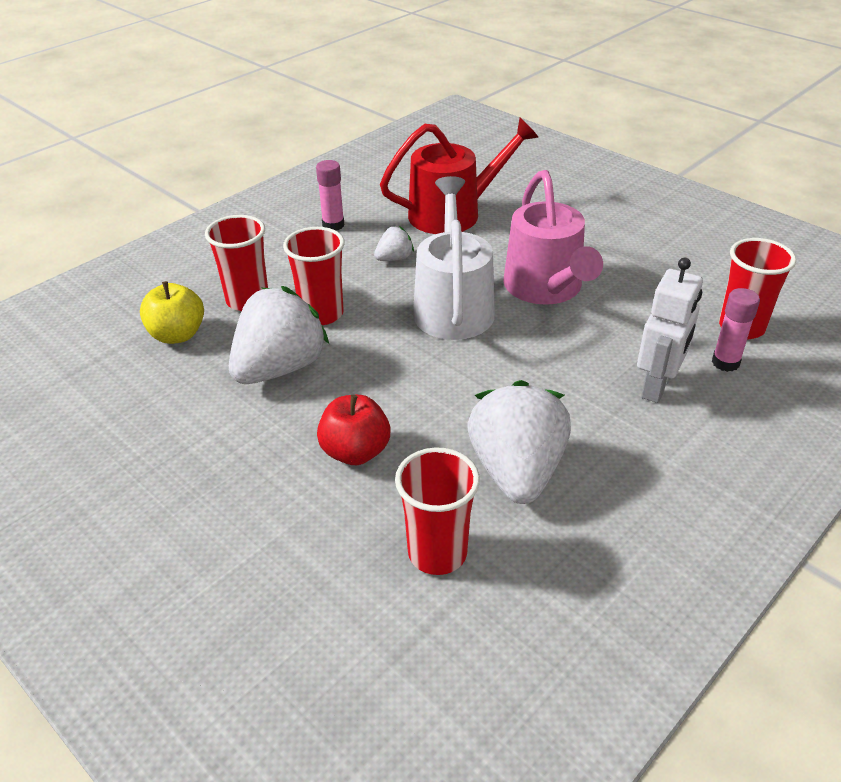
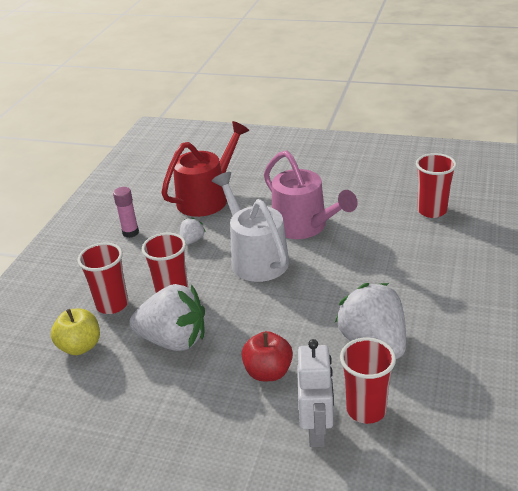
camera: 25 degrees left, 5 degrees down
(280, 368) = (174, 340): white strawberry -> white strawberry turned 90 degrees clockwise
(657, 386) = (412, 262): white robot -> white robot (317, 431)
(725, 362) = (438, 234): pink glue stick -> none

